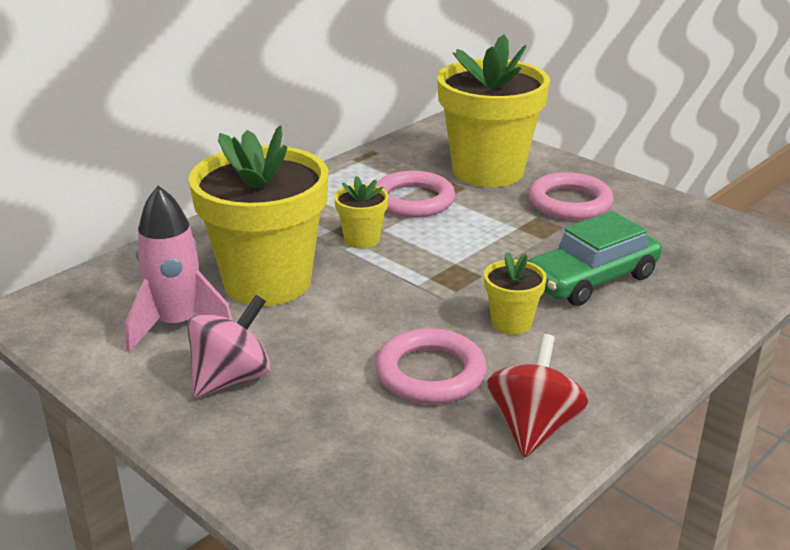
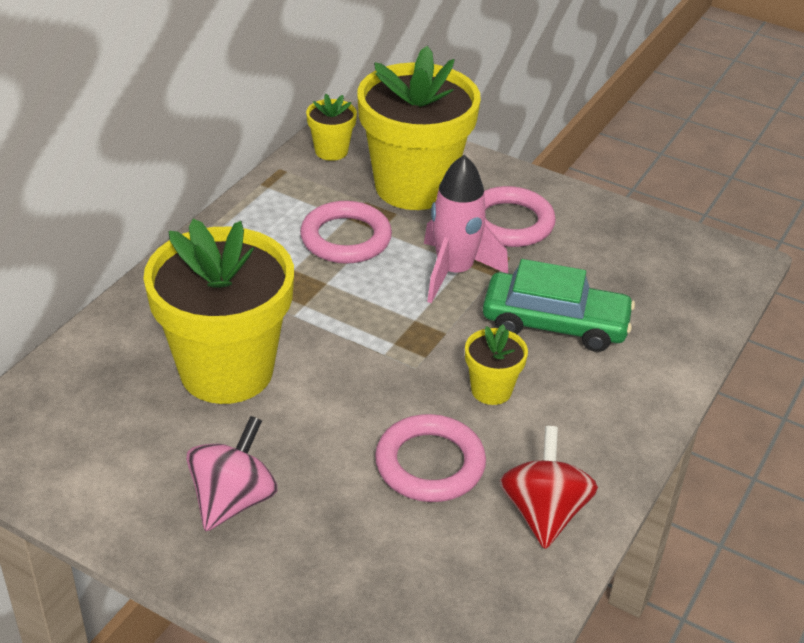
camera: 15 degrees left, 10 degrees up
(177, 325) = (151, 440): pink rocket -> pink rocket (454, 272)
(362, 239) = (308, 300): yellow flower pot -> yellow flower pot (331, 151)
(591, 279) = (555, 324): green car -> green car turned 120 degrees counterclockwise

